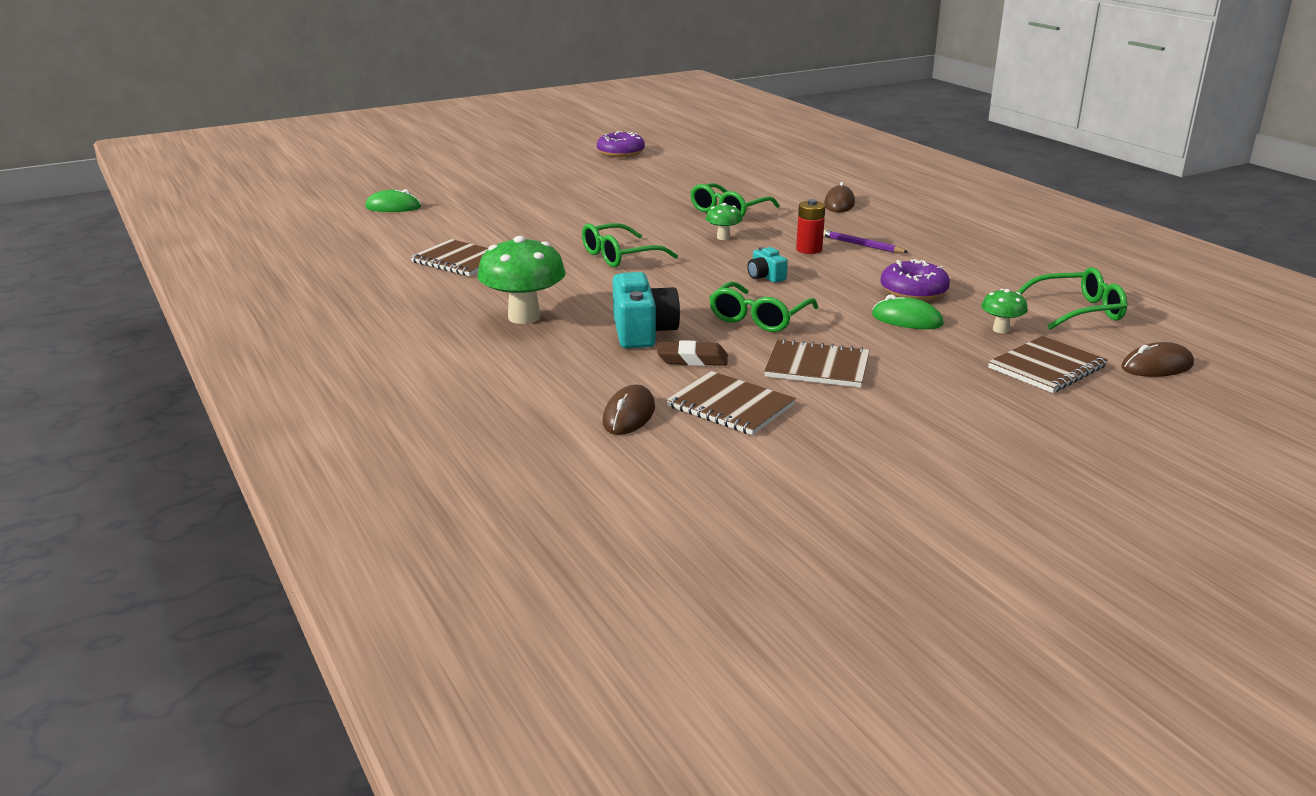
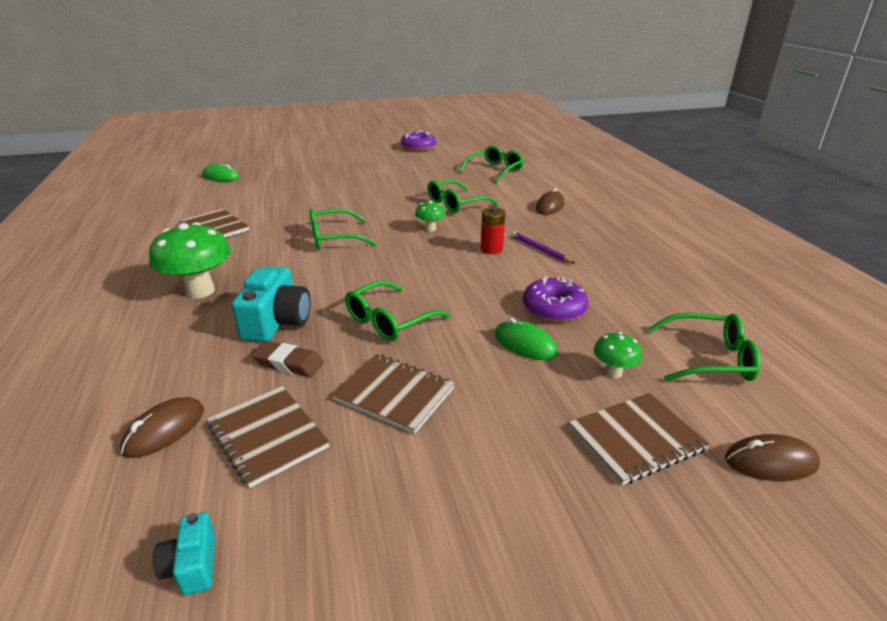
camera: 15 degrees right, 5 degrees up
(744, 172) = (495, 170): none -> green glasses
(765, 276) = (432, 274): turquoise camera -> turquoise camera (192, 565)

